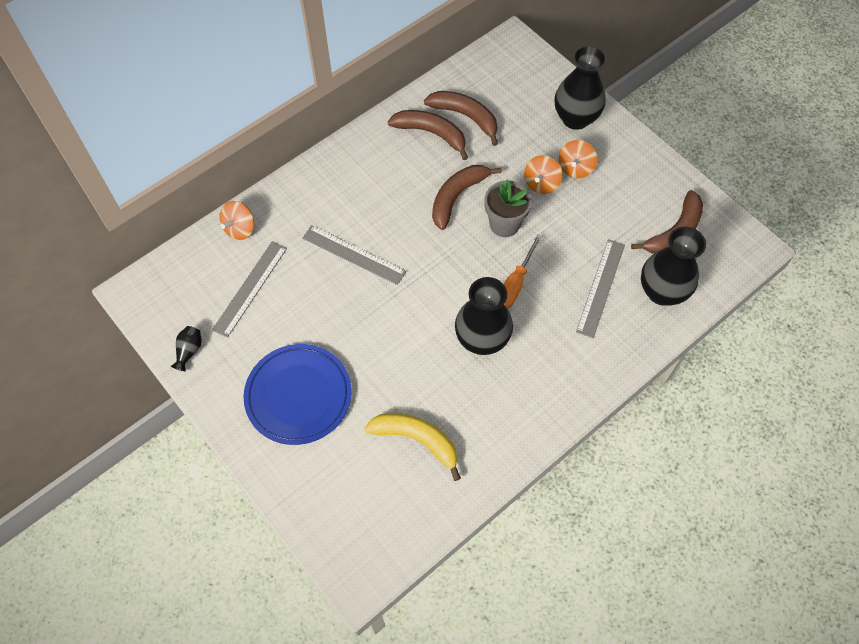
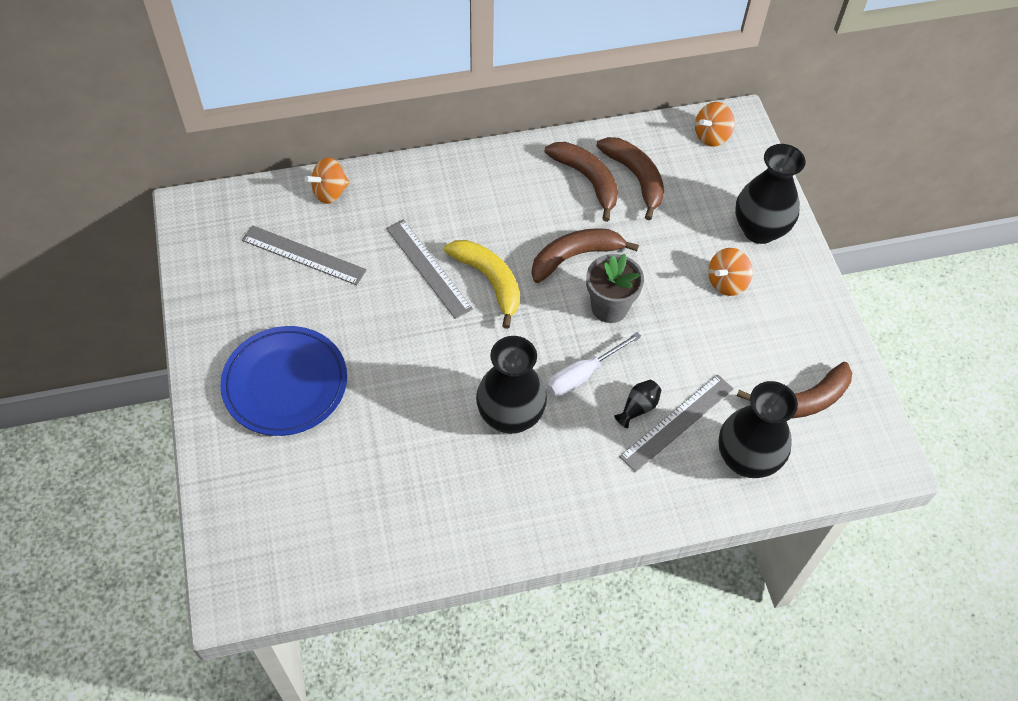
camera: 25 degrees right, 5 degrees down
(189, 351) = (207, 289): black vase -> black vase (638, 408)
(250, 288) = (304, 255): grey ruler -> grey ruler turned 60 degrees clockwise
(417, 440) = (377, 487): yellow banana -> yellow banana (489, 281)
(515, 283) = (583, 375): orange screwdriver -> white screwdriver
(541, 183) = (677, 282): orange spinning top -> orange spinning top (711, 136)

